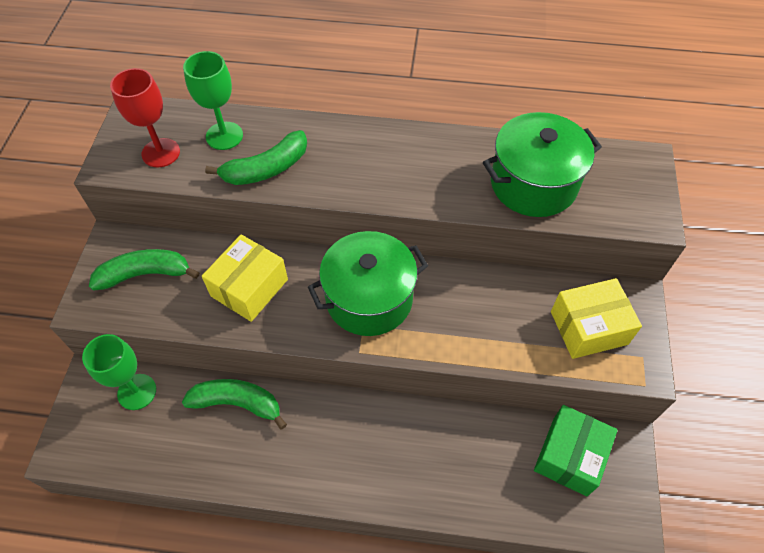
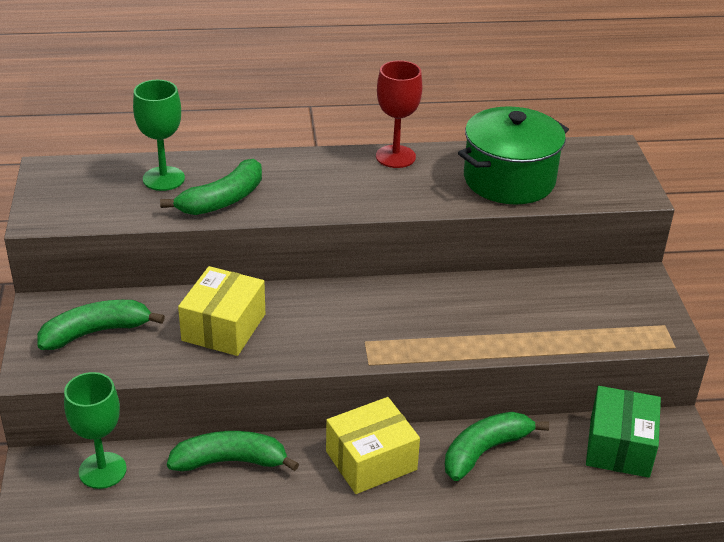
camera: 15 degrees left, 20 degrees down
(161, 153) = (97, 200): red goblet -> red goblet (395, 157)
(369, 299) = (362, 318): green pot -> none
(450, 436) = (485, 451): none -> green banana
(588, 327) = (602, 309): yellow box -> yellow box (371, 460)

